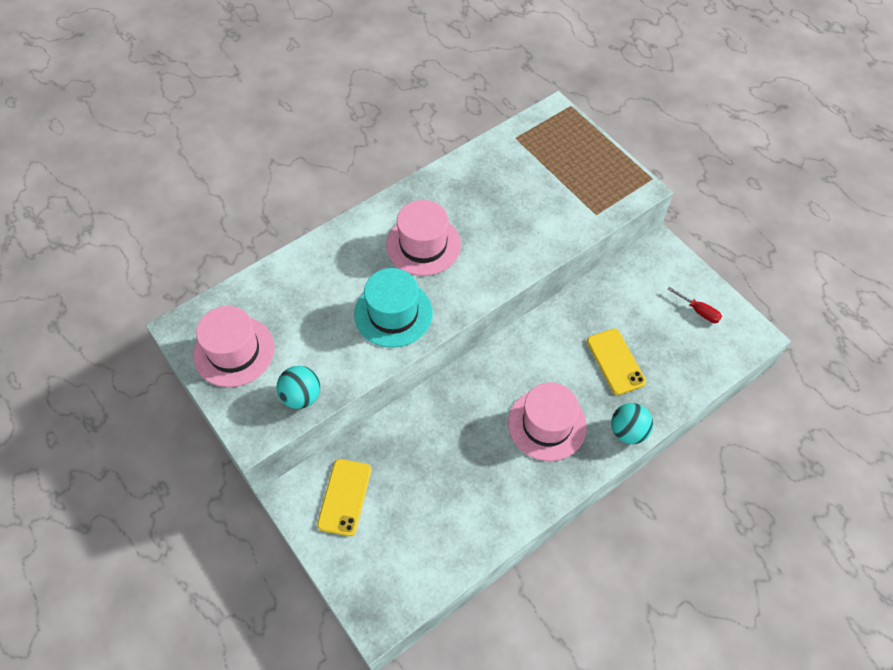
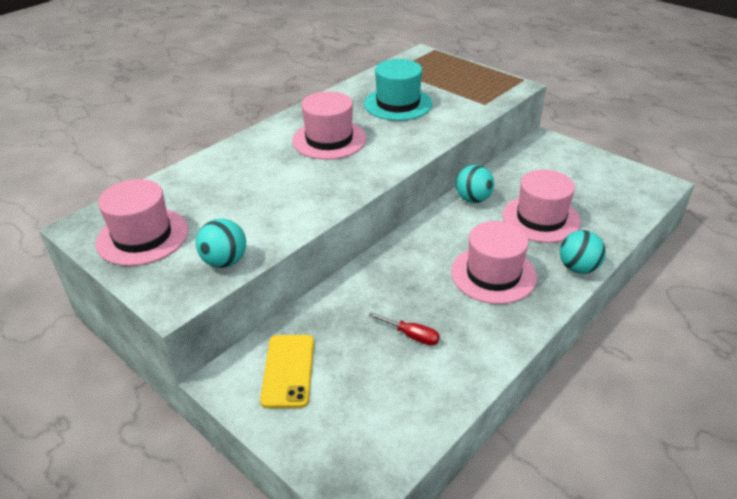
camera: 10 degrees left, 20 degrees down
(393, 313) = (311, 187): turquoise hat -> turquoise hat (398, 104)
(557, 323) = (473, 199): none -> turquoise ball
(615, 361) = (541, 218): yellow phone -> pink hat
(698, 311) = (601, 175): red screwdriver -> red screwdriver (411, 335)

